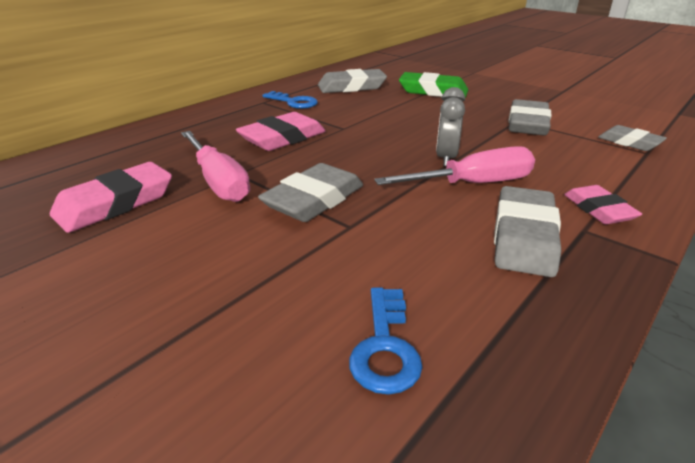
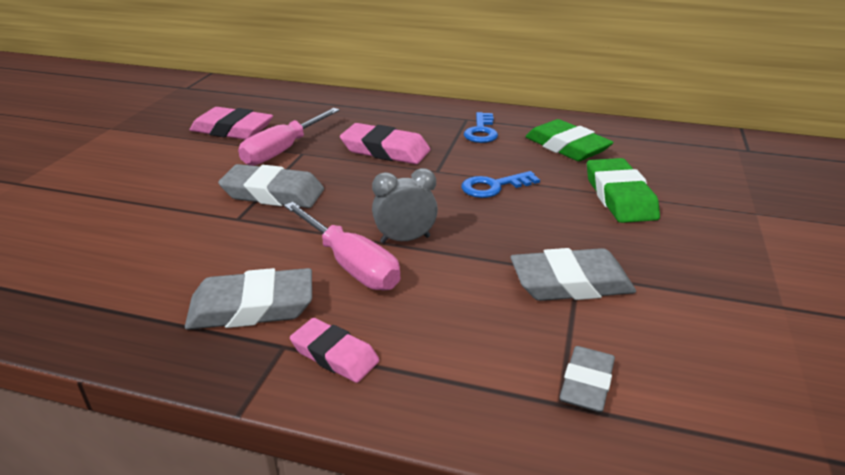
camera: 65 degrees right, 0 degrees up
(351, 87) = (566, 147): grey eraser -> green eraser
(385, 347) = (87, 263): blue key -> blue key (494, 187)
(598, 210) = (335, 355): pink eraser -> pink eraser turned 75 degrees clockwise

